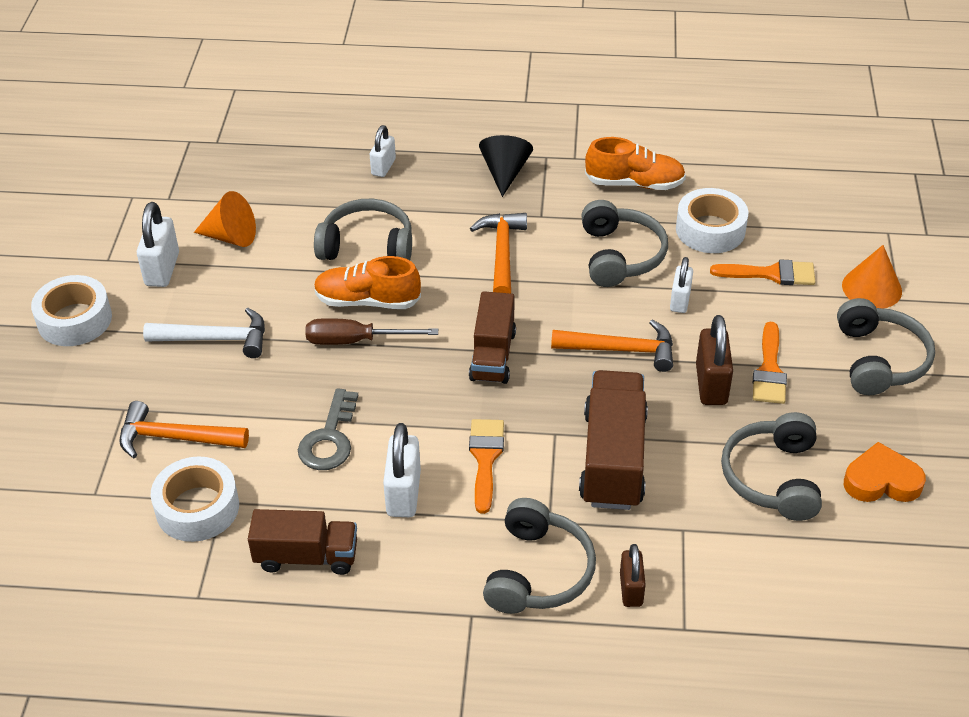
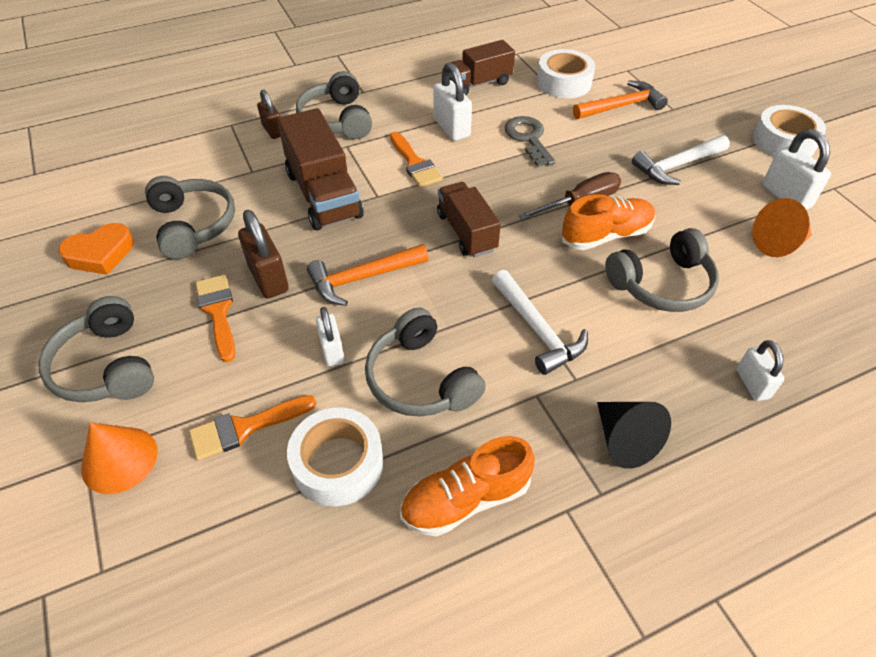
camera: 150 degrees right, 5 degrees up
(502, 253) = (537, 330): orange hammer -> white hammer

